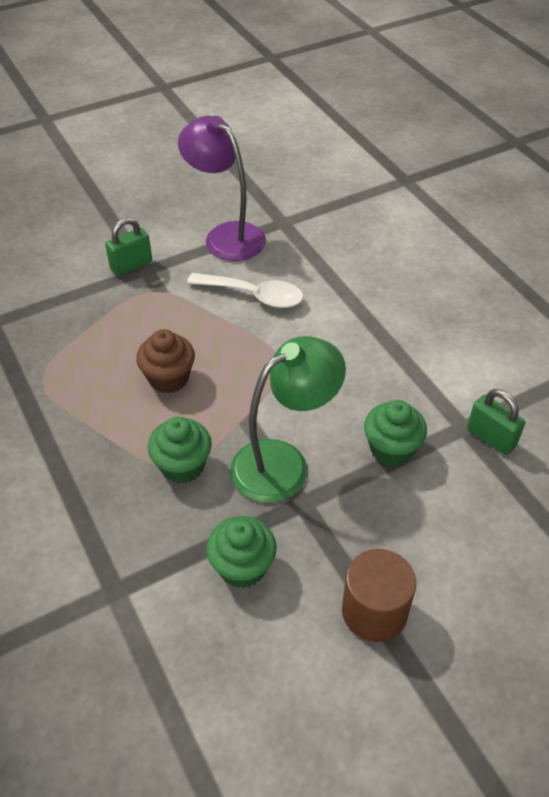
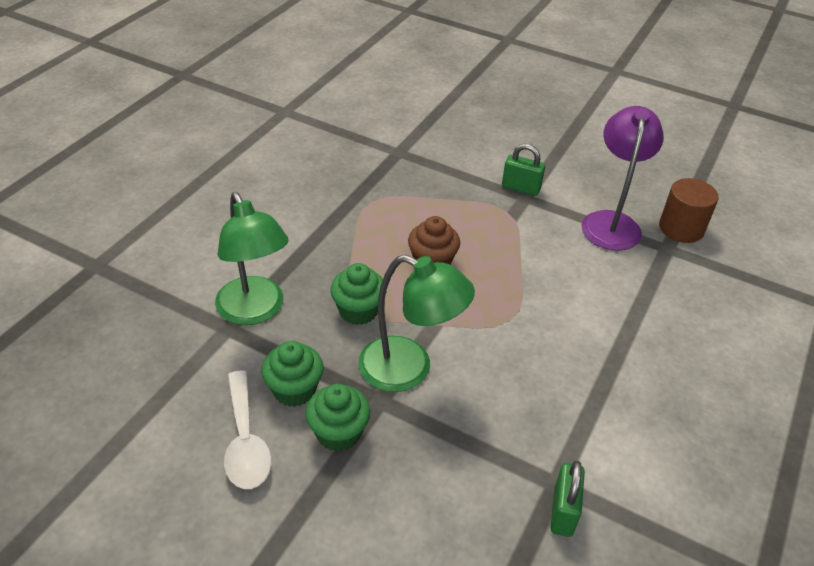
camera: 55 degrees right, 5 degrees down
(111, 555) = (255, 311): none -> green lamp
(253, 295) = (564, 269): white spoon -> white spoon (245, 441)
(374, 611) = (310, 496): brown cylinder -> brown cylinder (681, 228)
(391, 449) = (483, 437): green cupcake -> green cupcake (338, 433)

